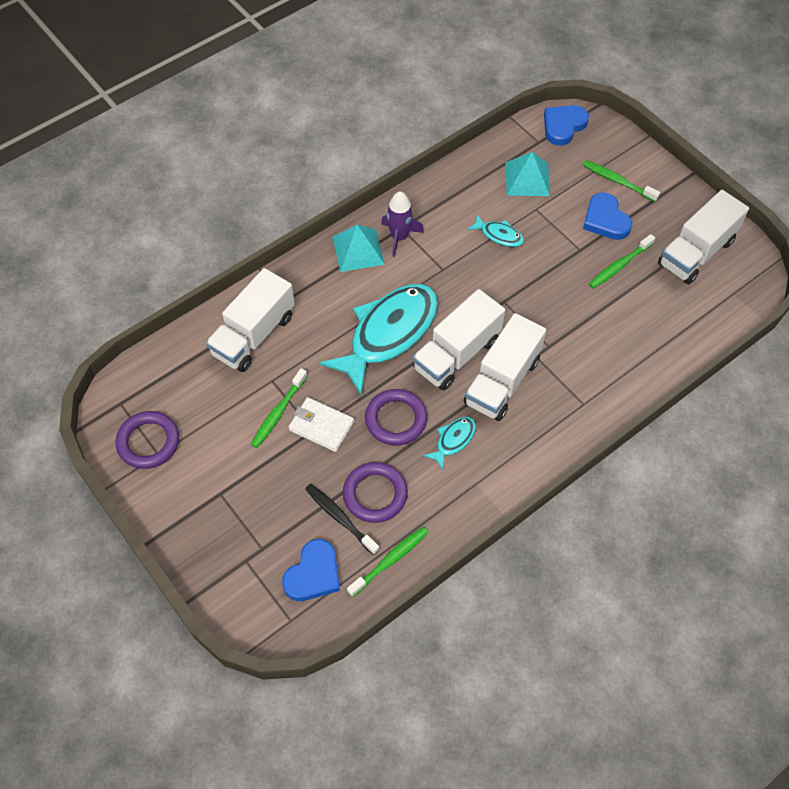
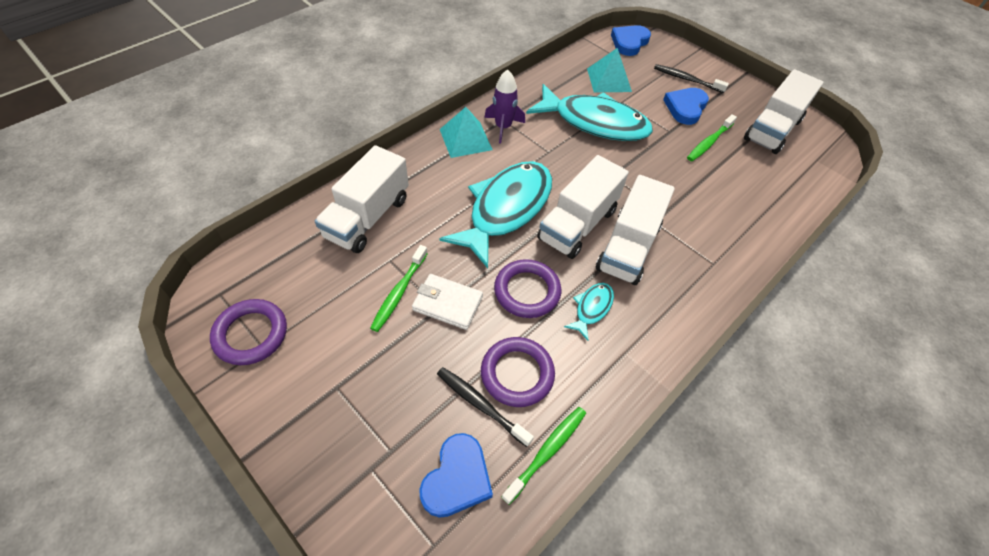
camera: 10 degrees left, 5 degrees down
(499, 235) = (594, 122): turquoise fish -> turquoise fish, size x2.30
(605, 220) = (685, 108): blue heart -> blue heart turned 60 degrees clockwise
(617, 181) = (686, 79): green toothbrush -> black toothbrush

